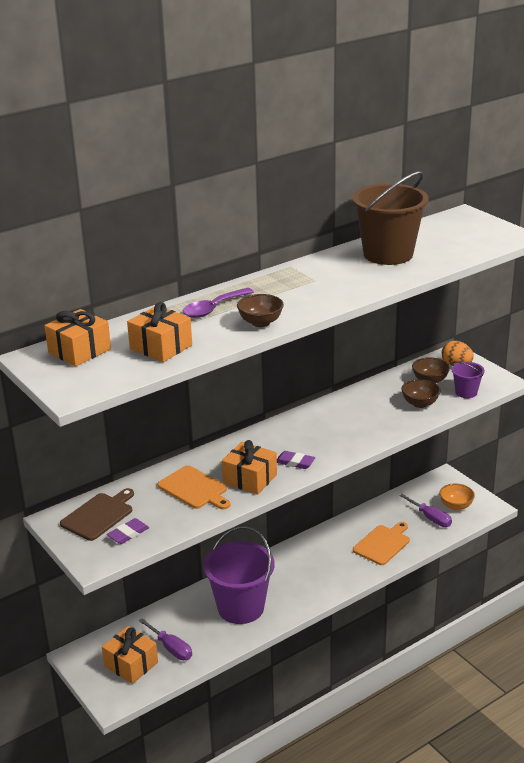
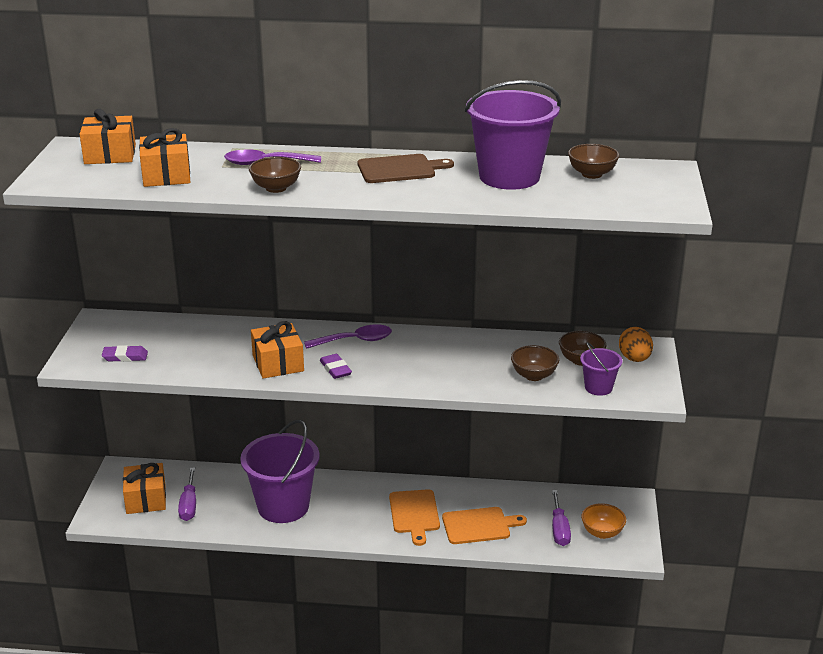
camera: 40 degrees right, 0 degrees up
(99, 515) = (129, 332): brown cutting board -> brown cutting board (400, 169)
(194, 489) = (225, 349): orange cutting board -> orange cutting board (414, 514)
(275, 437) = (355, 340): none -> purple spoon
(388, 254) = (509, 177): brown bucket -> purple bucket
(430, 234) = (592, 174): none -> brown bowl

